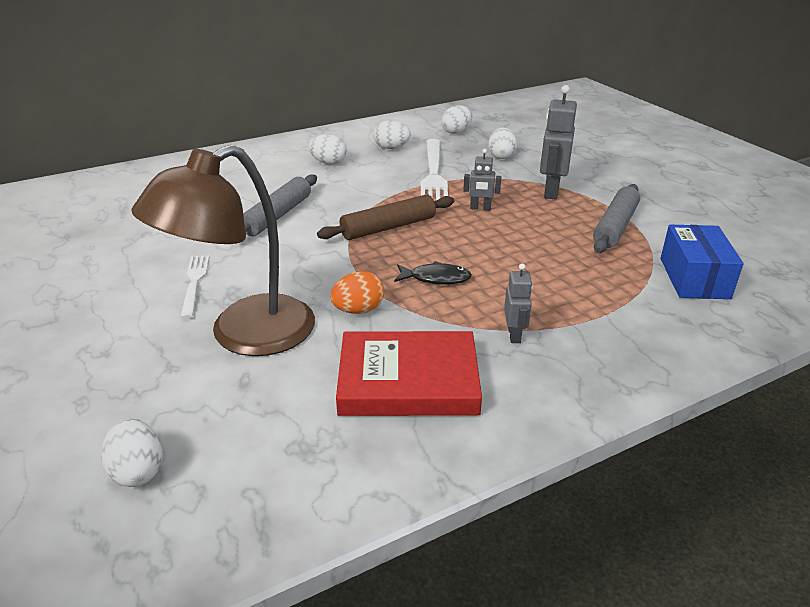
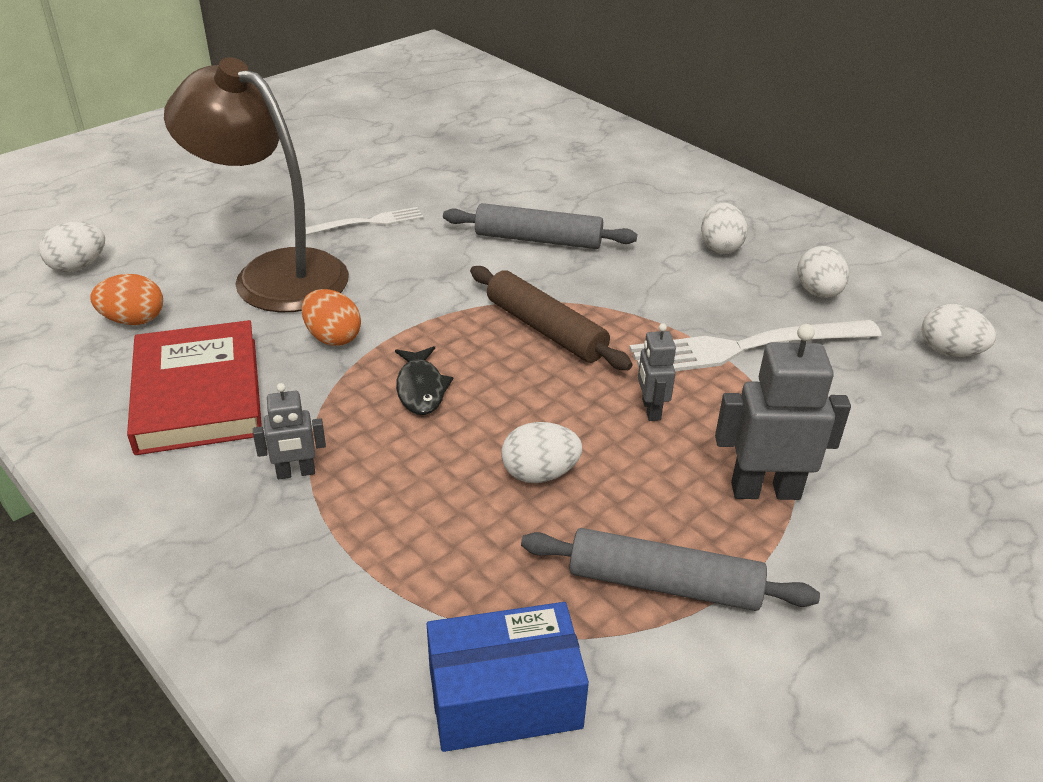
camera: 75 degrees right, 5 degrees up
(274, 422) = (134, 320): none -> orange egg
(501, 156) = (880, 416): white egg -> white egg (539, 474)

